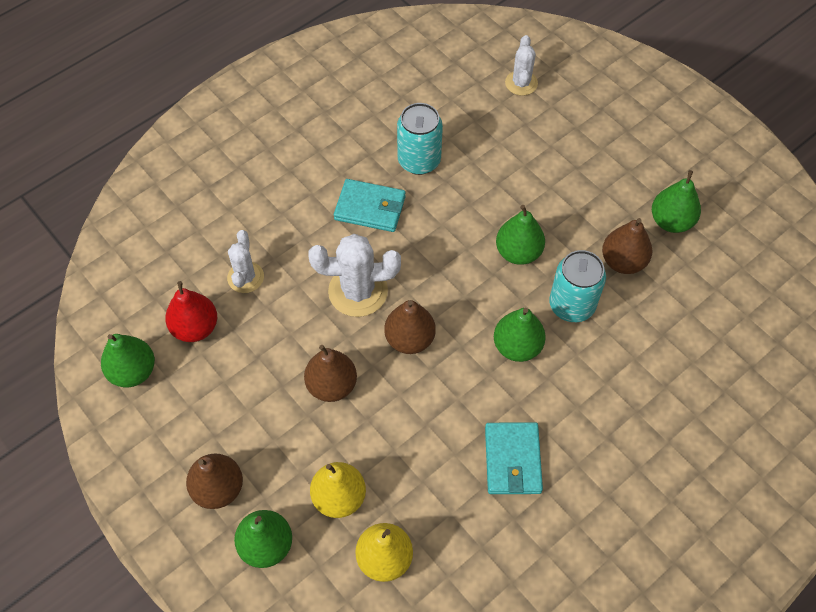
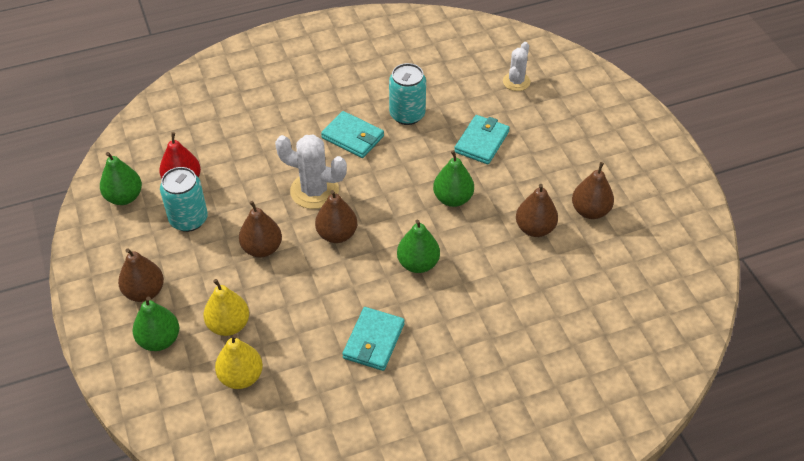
camera: 20 degrees right, 10 degrees down
(245, 277) = (236, 158): white cactus -> none
(517, 171) = (481, 142): none -> turquoise wallet
(571, 305) = (477, 247): turquoise can -> turquoise can (188, 219)
(671, 221) = (590, 211): green pear -> brown pear

